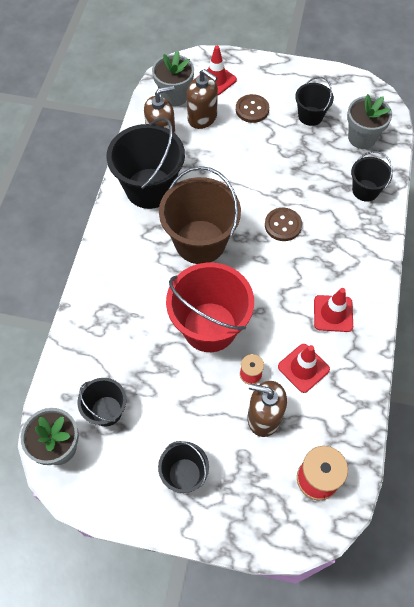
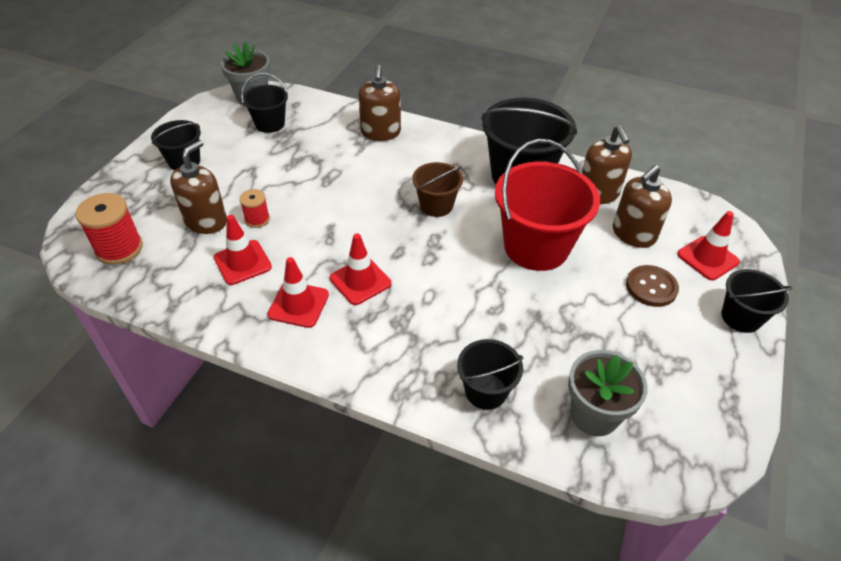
camera: 100 degrees right, 15 degrees down
(105, 303) = (380, 132): none -> brown soap dispenser
(174, 96) = (671, 213): grey flower pot -> none
(200, 242) = (436, 205): brown bucket -> brown bucket, size x0.54
(209, 327) = (325, 198): red bucket -> red bucket (536, 247)
(283, 225) = (443, 282): brown button -> none
(297, 278) = (360, 281): none -> red traffic cone
(310, 116) = (641, 354): black bucket -> black bucket (741, 317)

